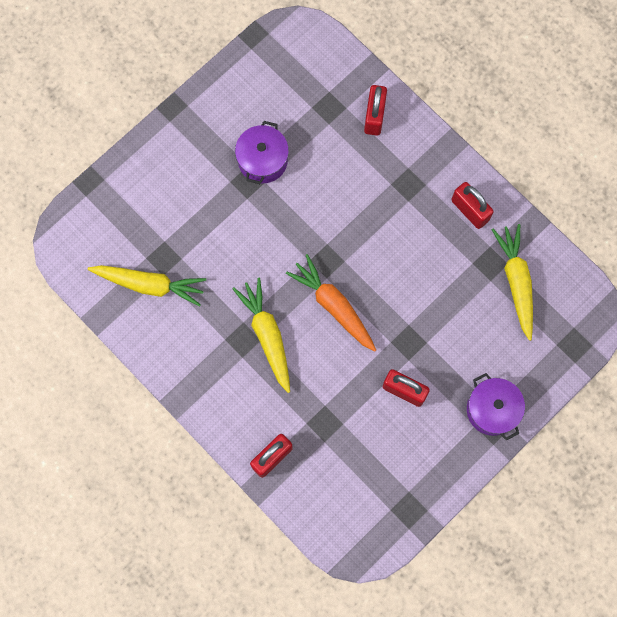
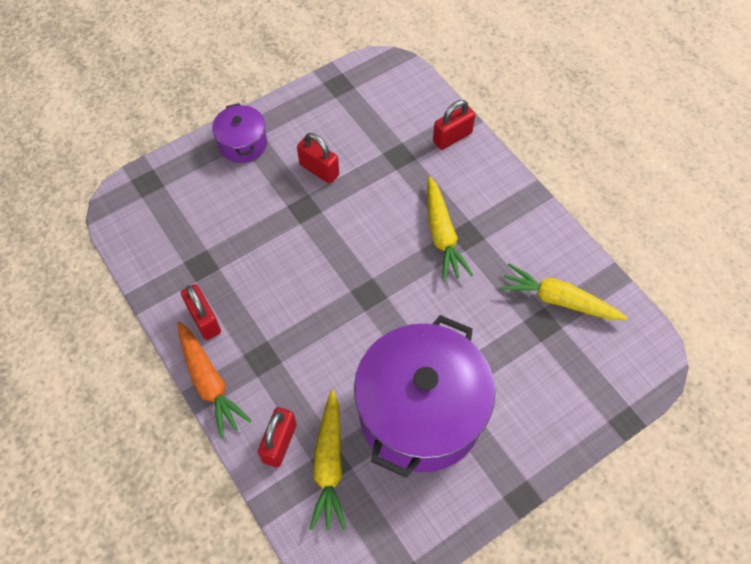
camera: 170 degrees left, 15 degrees down
(262, 160) = (420, 412): purple pot -> purple pot, size x2.11
(333, 306) = (370, 251): orange carrot -> orange carrot (209, 382)
(516, 282) = (181, 244): yellow carrot -> yellow carrot (329, 464)

